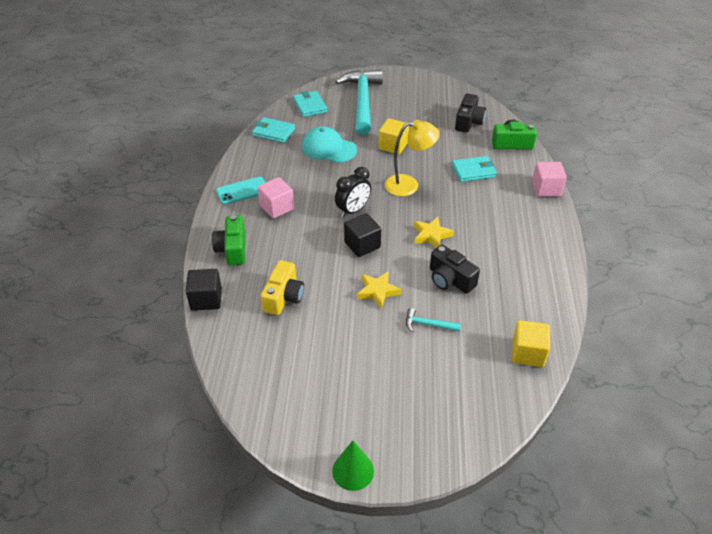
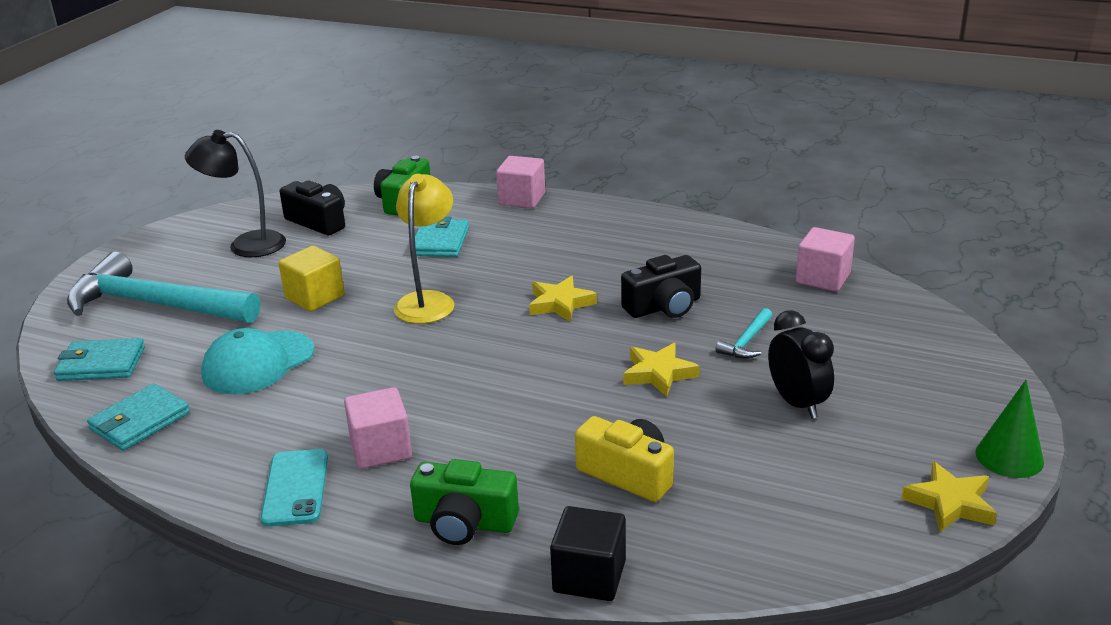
camera: 70 degrees left, 15 degrees down
(298, 440) = (950, 503): none -> yellow star
(353, 210) = (451, 365): black clock -> black clock (797, 403)
(362, 245) = (543, 370): black cube -> none
(430, 107) = (246, 245): none -> black lamp
(527, 353) = (823, 278): yellow cube -> pink cube

